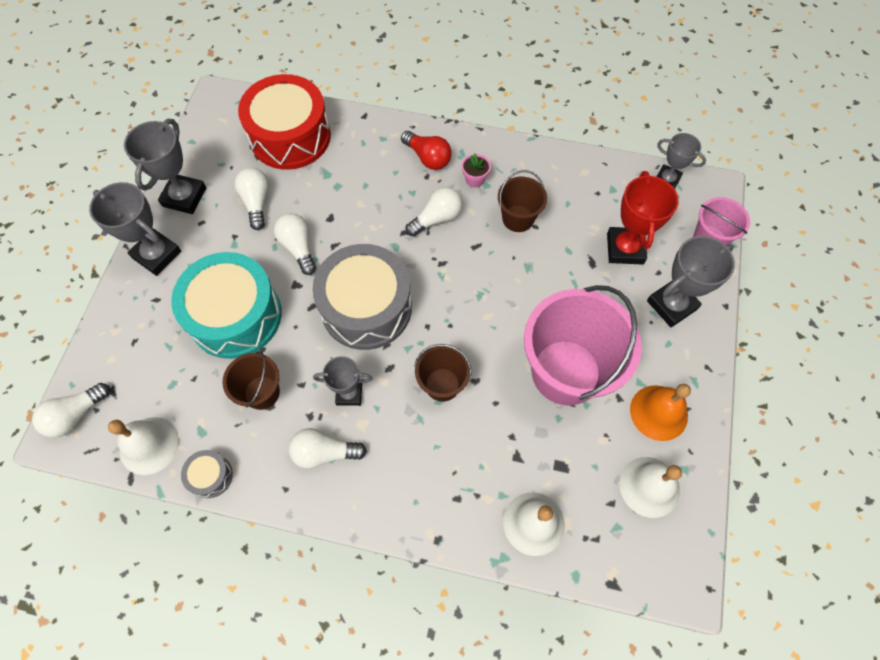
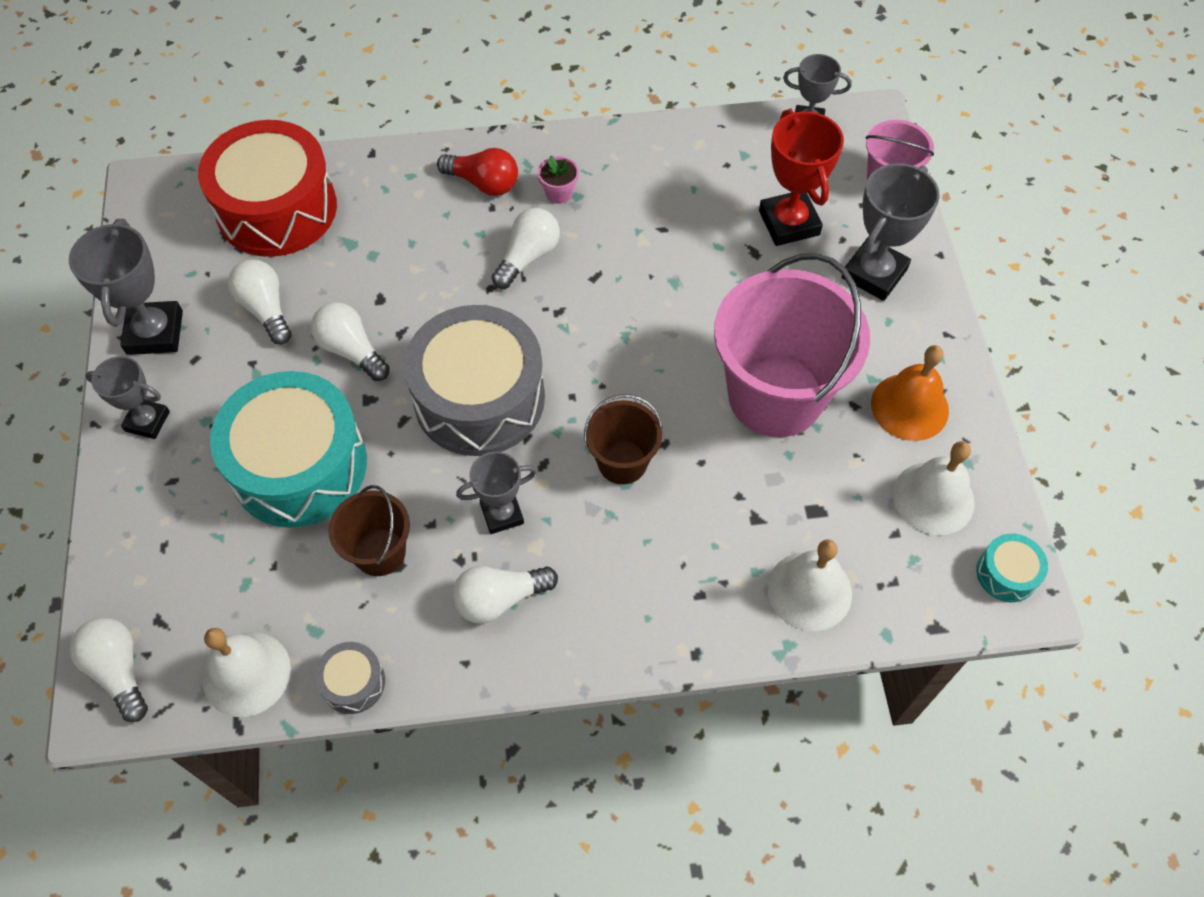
camera: 20 degrees left, 5 degrees down
(76, 415) = (119, 671): white light bulb -> white light bulb turned 120 degrees clockwise
(157, 255) = (147, 421): grey trophy -> grey trophy, size x0.64
(518, 218) = (636, 226): brown bucket -> none
(681, 563) = (1006, 574): none -> turquoise drum

